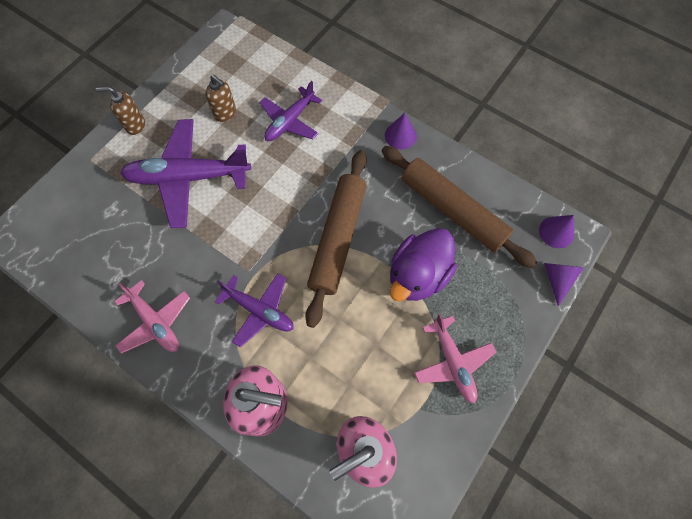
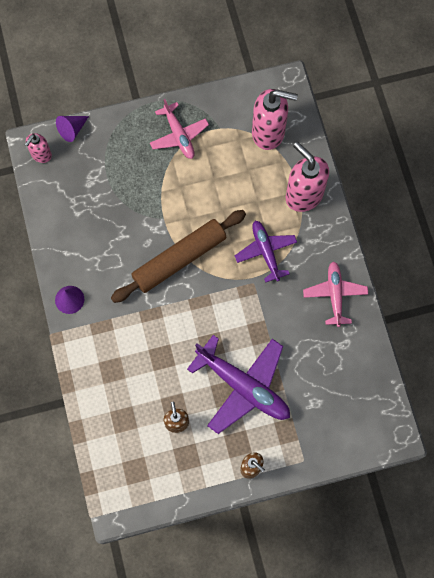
camera: 140 degrees left, 5 degrees up
(290, 121) = (136, 375): purple plane -> none
(418, 275) = (151, 197): purple duck -> none
(452, 210) = (89, 219): brown rolling pin -> none
(453, 362) = (179, 135): pink plane -> pink plane turned 135 degrees clockwise
(556, 232) = (41, 155): purple cone -> pink soap dispenser

